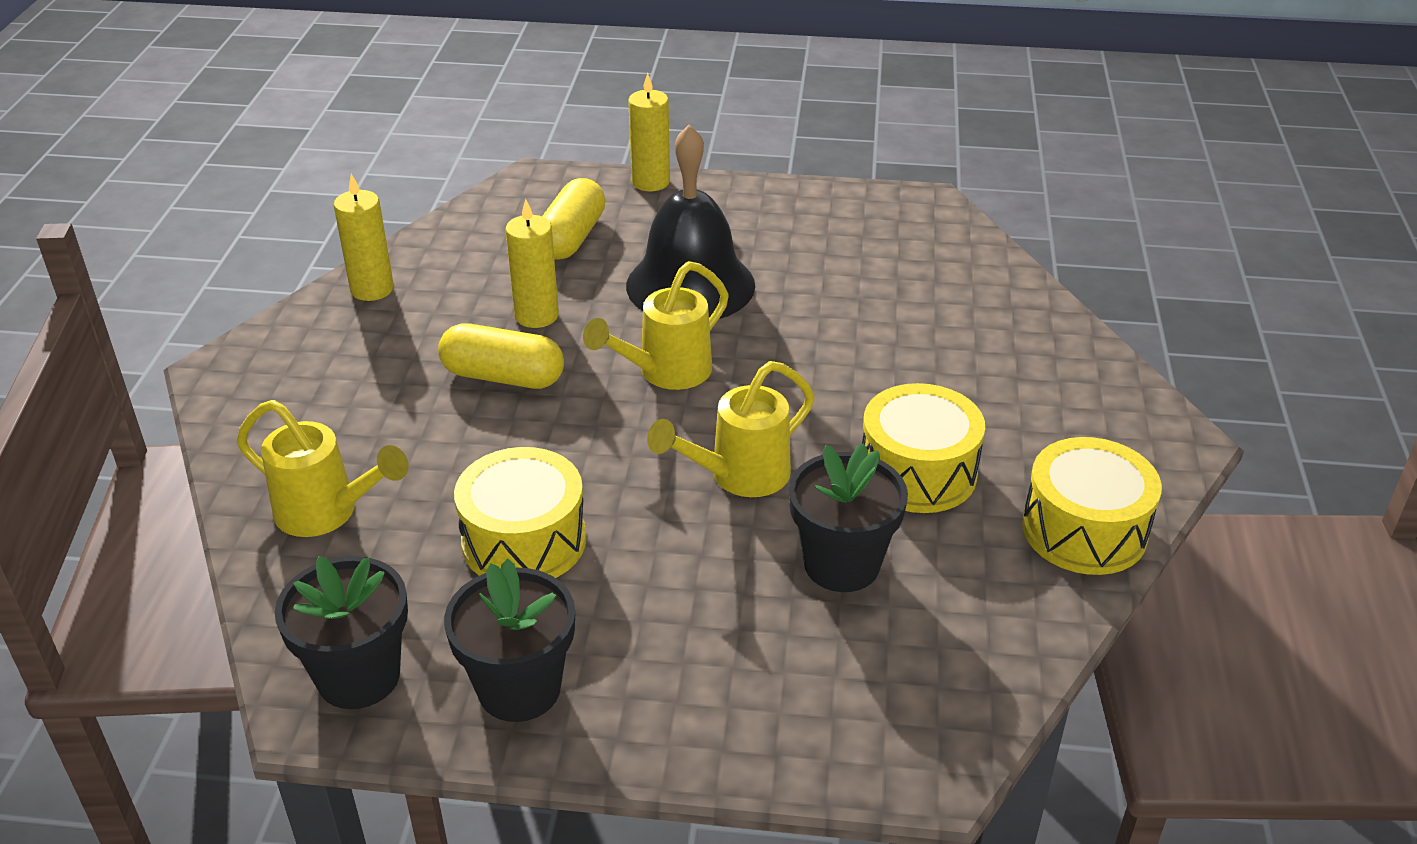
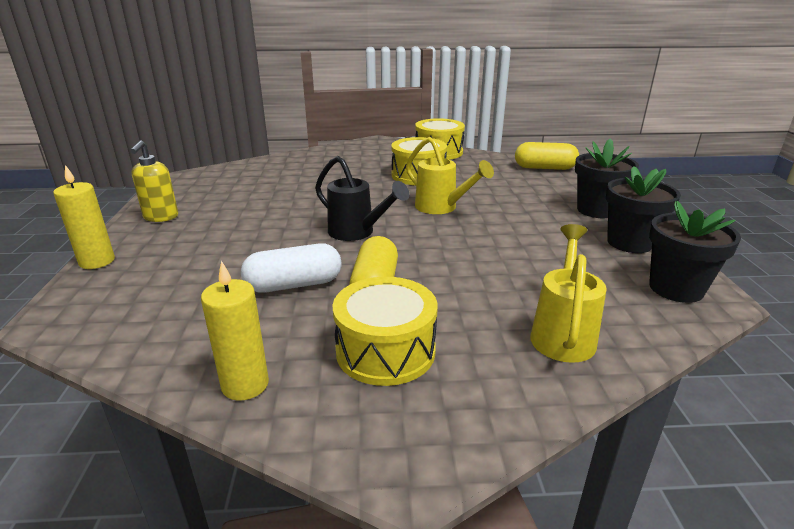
camera: 100 degrees left, 10 degrees down
(524, 541) = (530, 256): yellow drum -> yellow drum (385, 351)
(536, 316) = (294, 285): yellow candle -> white capsule
(571, 238) = (177, 285): yellow capsule -> yellow capsule (544, 168)
(665, 373) = (357, 233): yellow watering can -> black watering can
(690, 285) = (256, 234): black bell -> none
(769, 207) = (161, 217): none -> yellow soap dispenser
(841, 564) = (487, 186): black flower pot -> black flower pot (596, 210)

